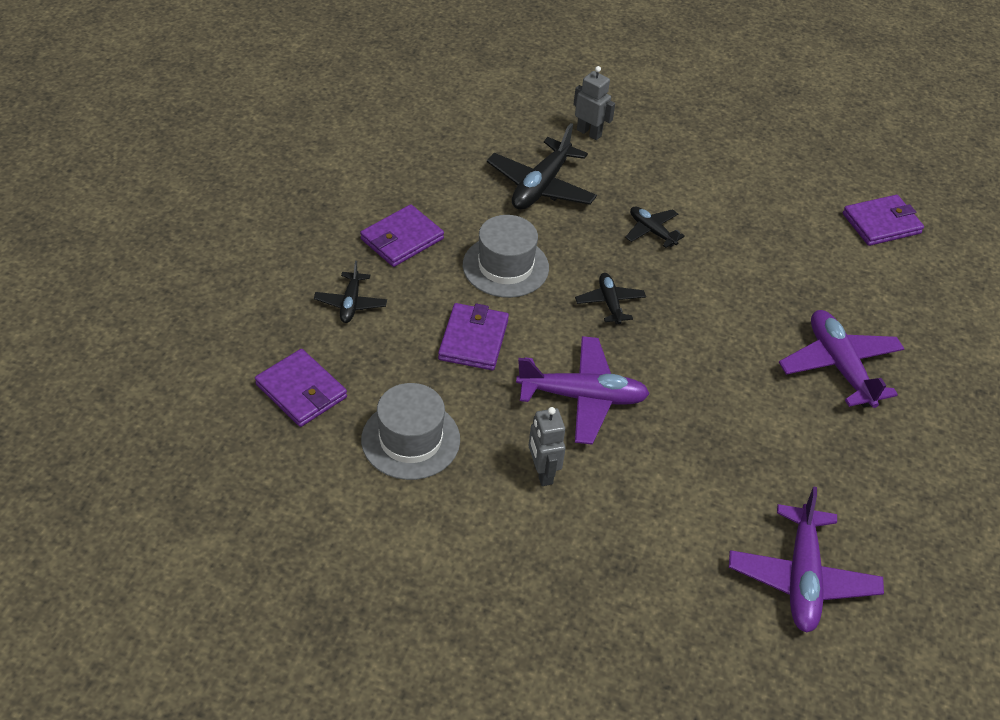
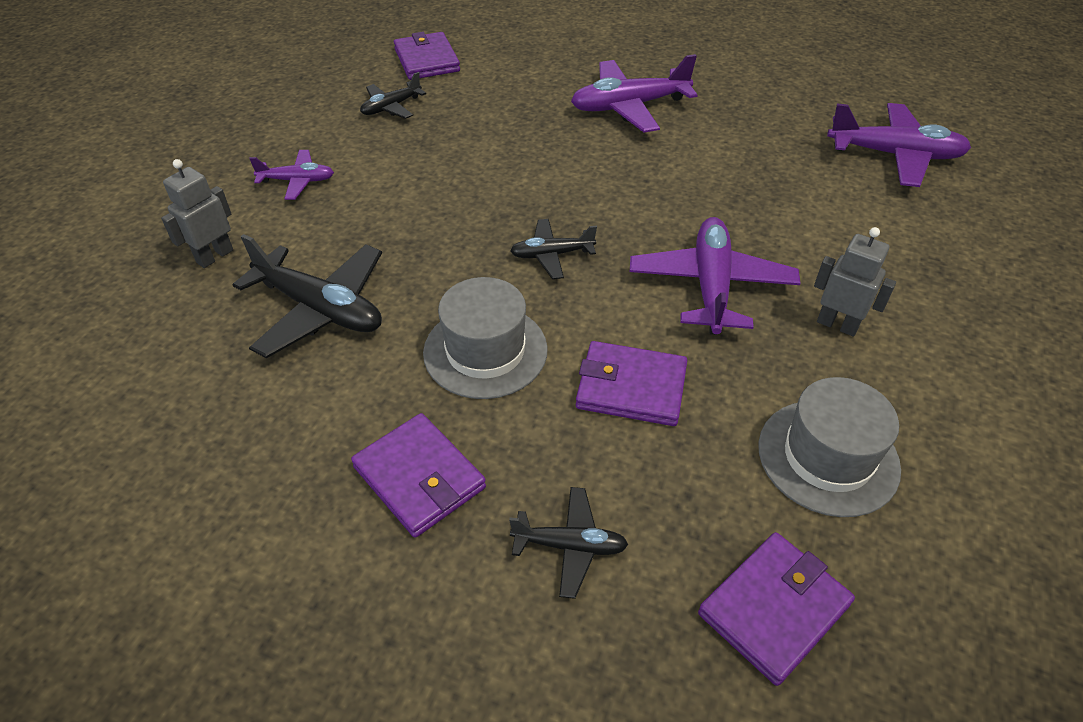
camera: 85 degrees left, 0 degrees up
(542, 473) = (837, 325): grey robot -> grey robot turned 135 degrees counterclockwise
(652, 231) = (424, 212): black plane -> black plane (391, 107)
(679, 161) = (297, 181): none -> purple plane

